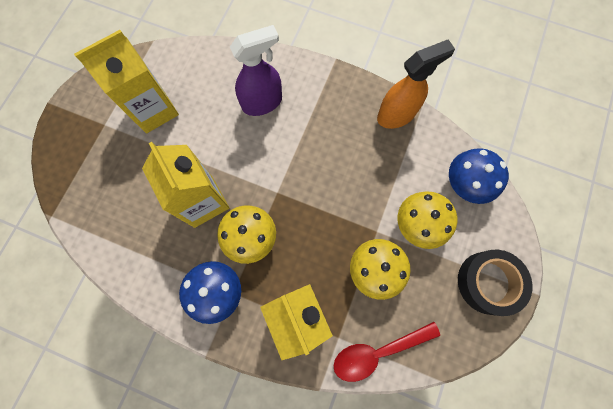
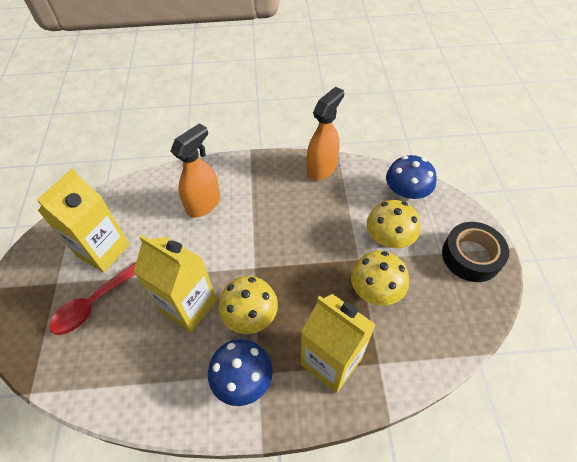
camera: 25 degrees left, 20 degrees down
(262, 103) = (204, 204): purple spray bottle -> orange spray bottle
(377, 351) = (420, 357): red spoon -> red spoon (94, 303)

